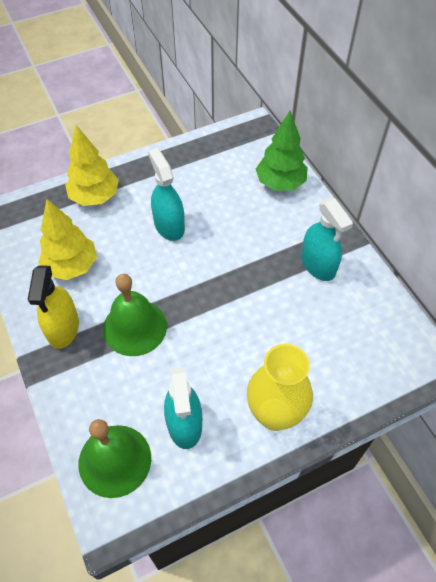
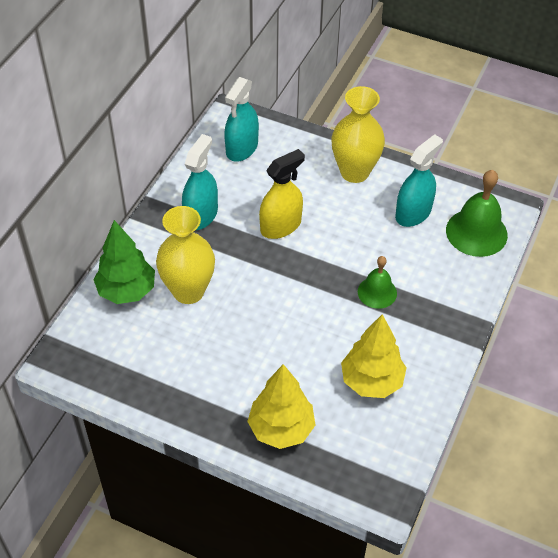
camera: 130 degrees left, 5 degrees down
(63, 328) = (428, 338): yellow spray bottle -> yellow spray bottle (280, 226)
(135, 327) = (377, 292): green bell -> green bell, size x0.61
(169, 226) = (257, 341): turquoise spray bottle -> turquoise spray bottle (242, 148)
(248, 214) = (188, 291): none -> yellow vase

